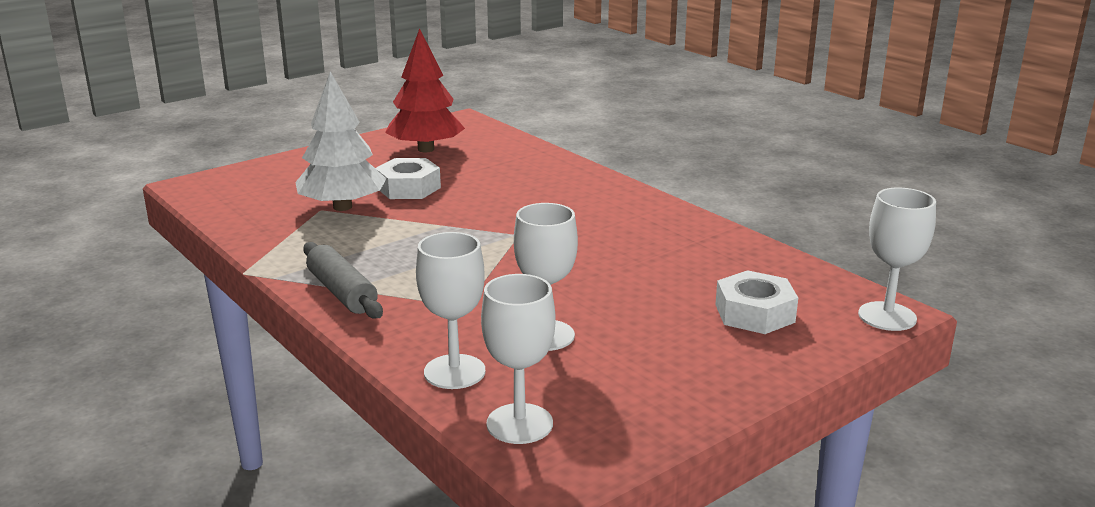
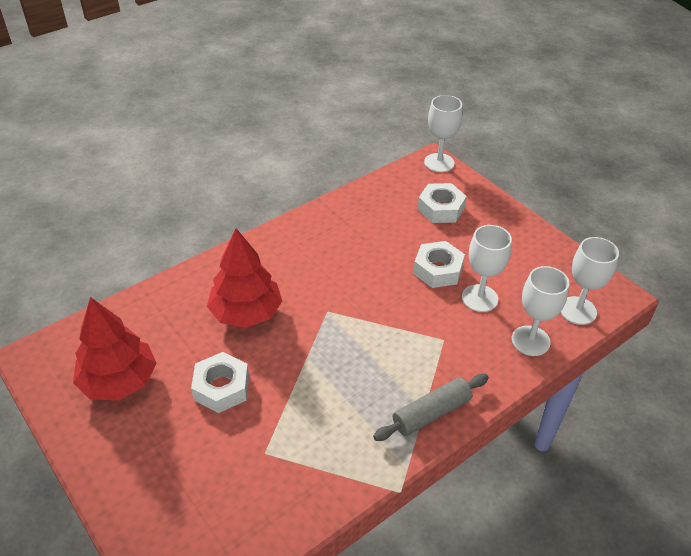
camera: 90 degrees left, 20 degrees up
(342, 207) = (261, 435): white tree -> none
(515, 193) = (246, 313): none -> red tree
(604, 305) = (438, 270): none -> white nut

